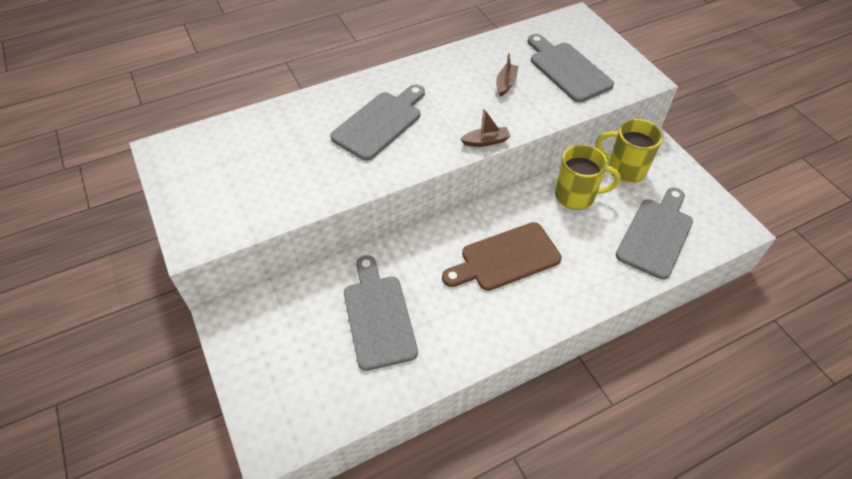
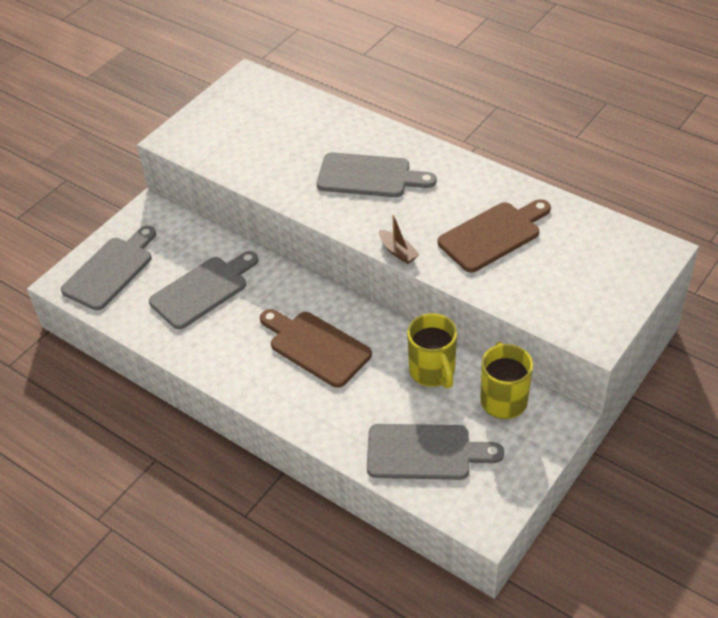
camera: 65 degrees right, 5 degrees down
(505, 83) = (493, 235): brown boat -> brown cutting board
(567, 69) = (557, 272): grey cutting board -> grey cutting board (111, 270)

